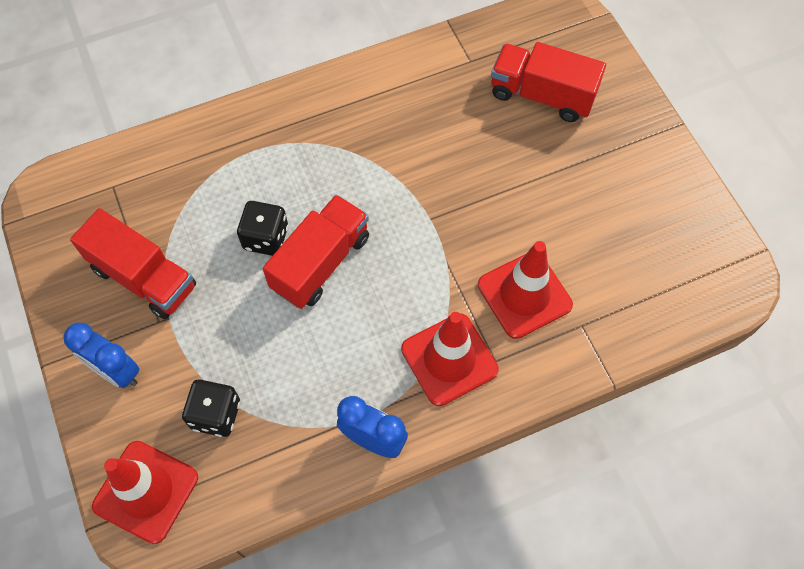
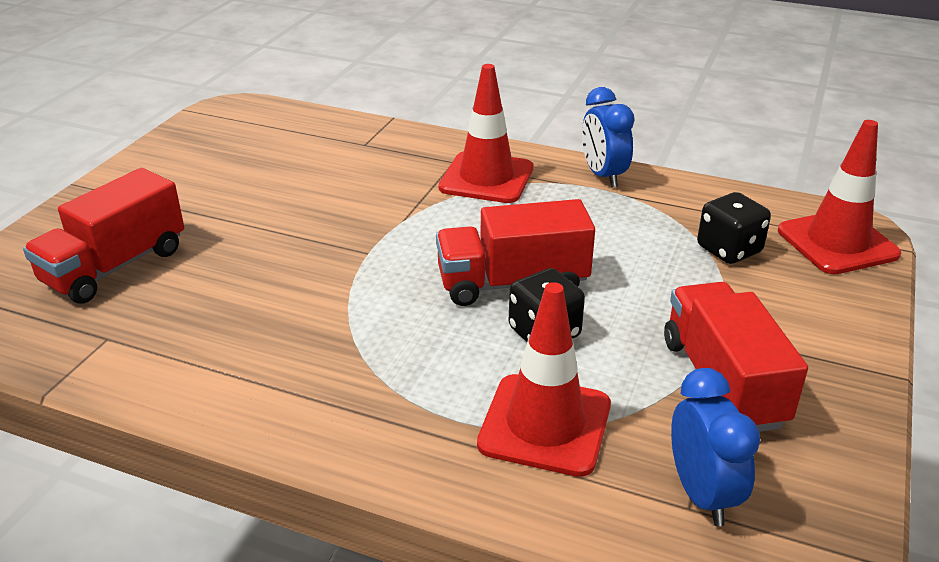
camera: 135 degrees left, 30 degrees down
(116, 371) = (815, 327): blue clock -> blue clock (702, 494)
(524, 295) = (375, 175): red traffic cone -> red traffic cone (545, 425)
(542, 95) = (115, 267): red truck -> red truck turned 60 degrees clockwise

